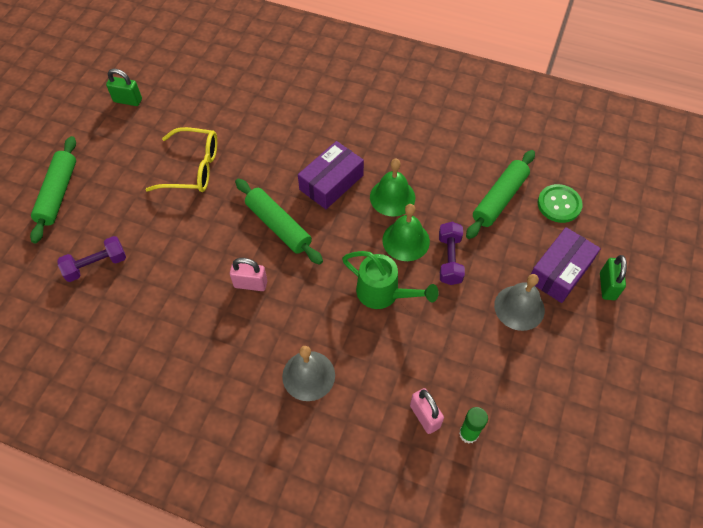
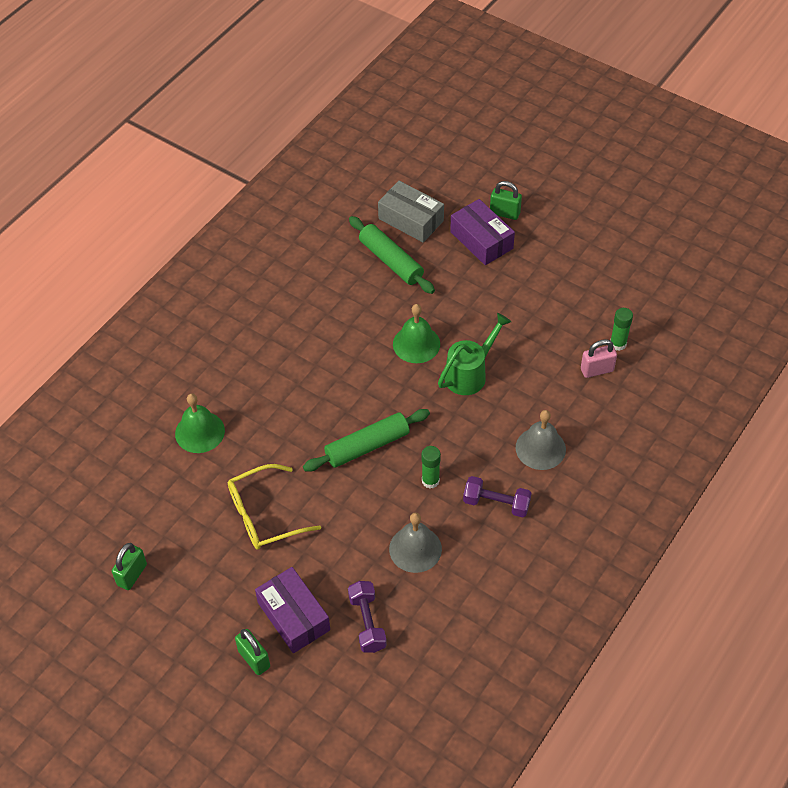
camera: 75 degrees left, 5 degrees down
(58, 194) = (254, 659): green rolling pin -> green padlock
(193, 168) = (264, 515): yellow glasses -> yellow glasses turned 135 degrees counterclockwise
(250, 284) = (430, 481): pink padlock -> green glue stick
(331, 182) = (326, 390): purple box -> purple box (294, 616)
(392, 197) = (362, 343): green bell -> green bell (200, 432)
(449, 259) = (447, 315): purple dumbbell -> purple dumbbell (496, 503)
(519, 307) = (510, 278): grey bell -> grey bell (415, 549)
(559, 204) = (411, 220): green button -> grey box

